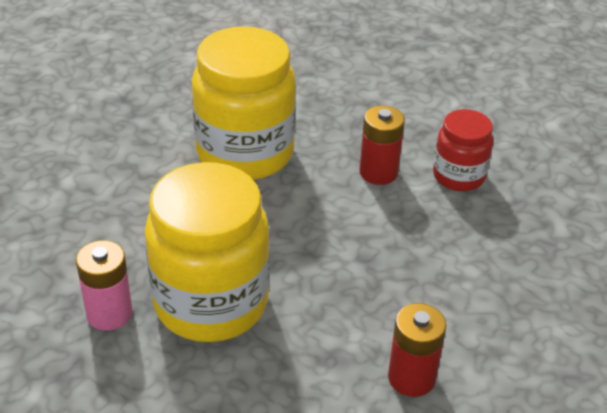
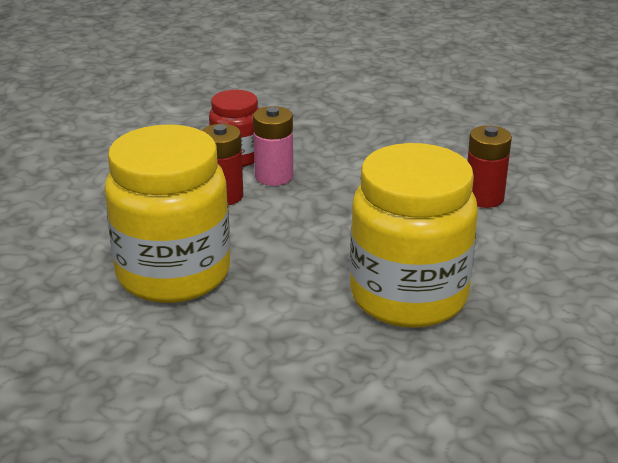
camera: 85 degrees left, 10 degrees down
(109, 313) = (429, 363): pink battery -> pink battery (274, 176)

